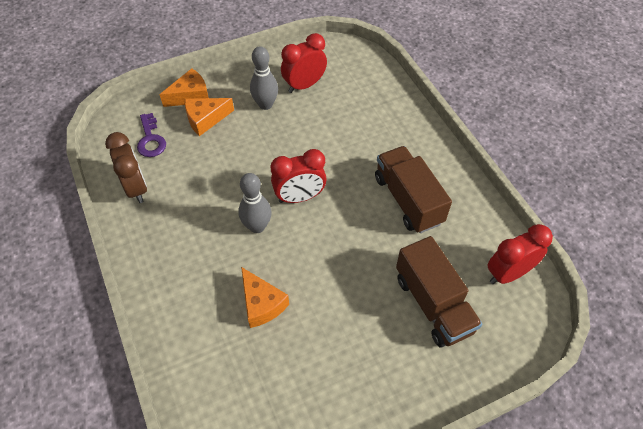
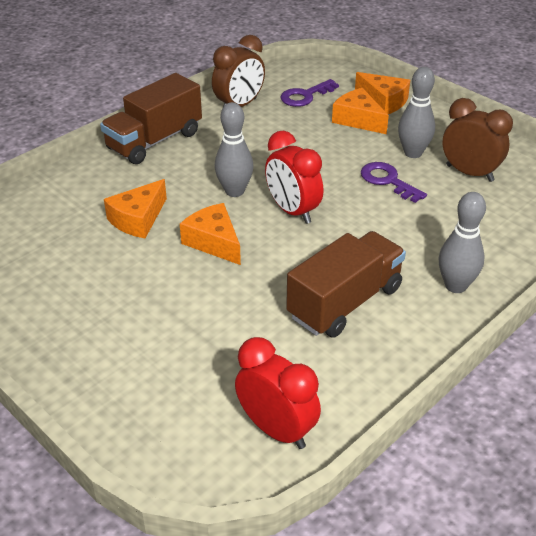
camera: 70 degrees right, 15 degrees down
(291, 130) = (388, 181): none -> purple key
(304, 85) = (469, 173): red clock -> brown clock
(314, 258) = (214, 242): none -> orange cheese
(412, 138) = (455, 286): none -> grey bowling pin
(433, 304) = (193, 357): brown truck -> brown truck (154, 141)

